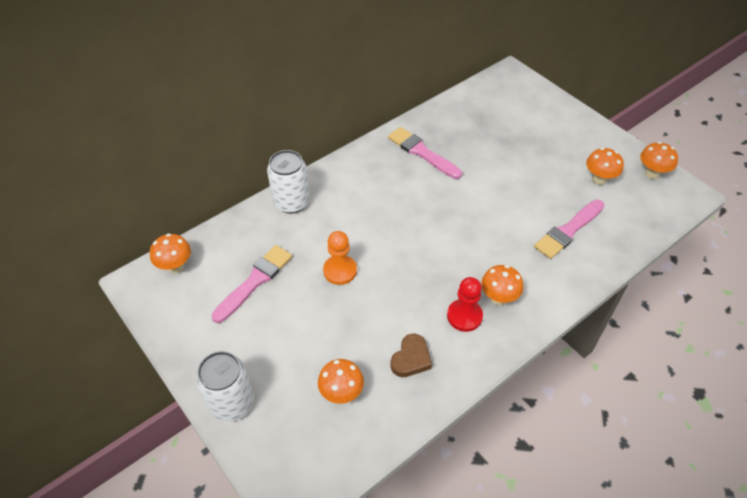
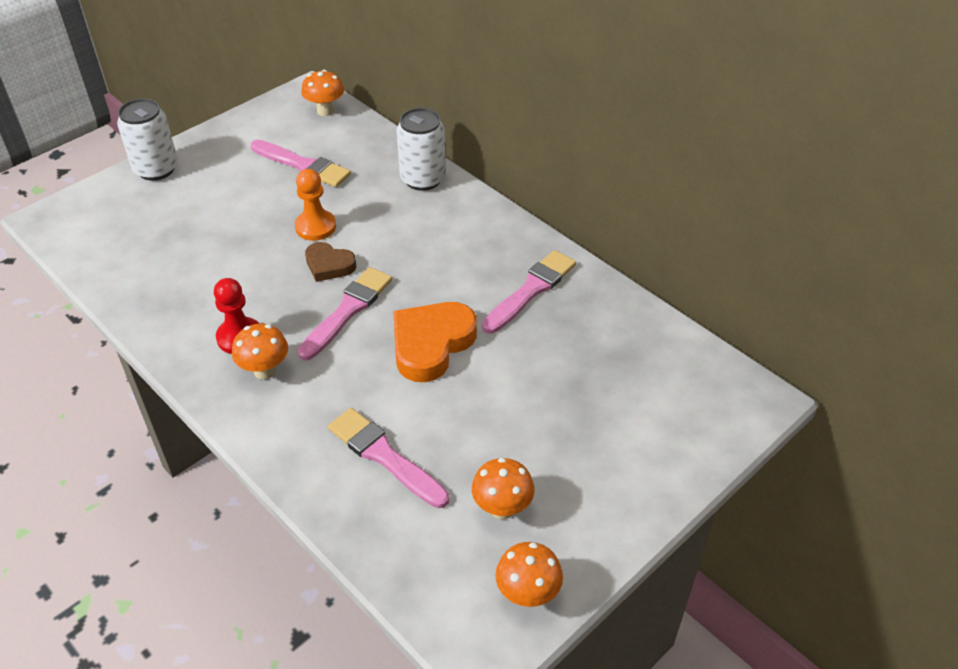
camera: 85 degrees right, 5 degrees down
(341, 393) = (152, 240): orange mushroom -> none
(411, 358) = (186, 291): brown heart -> brown heart (329, 265)
(437, 249) = (347, 311): none -> pink brush
(471, 204) = (431, 344): none -> orange heart

